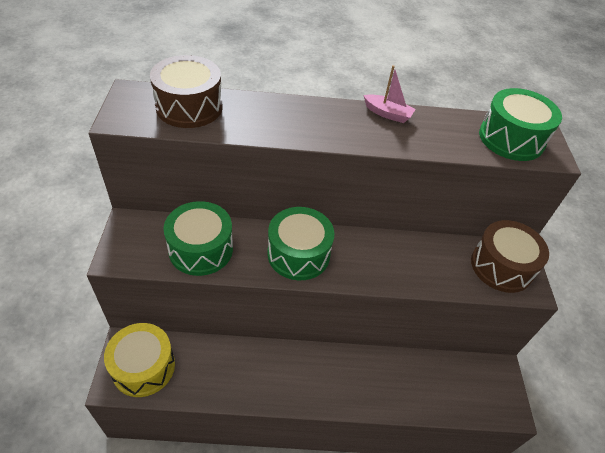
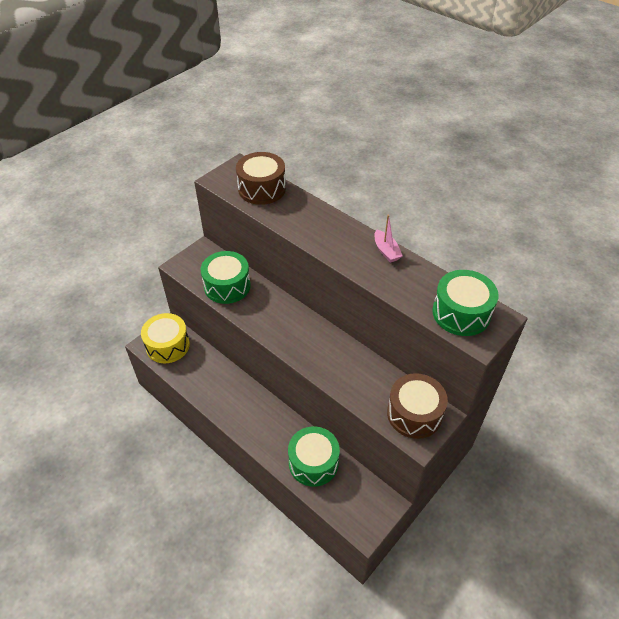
camera: 45 degrees right, 0 degrees up
(298, 254) = (280, 322): green drum -> green drum (313, 462)

